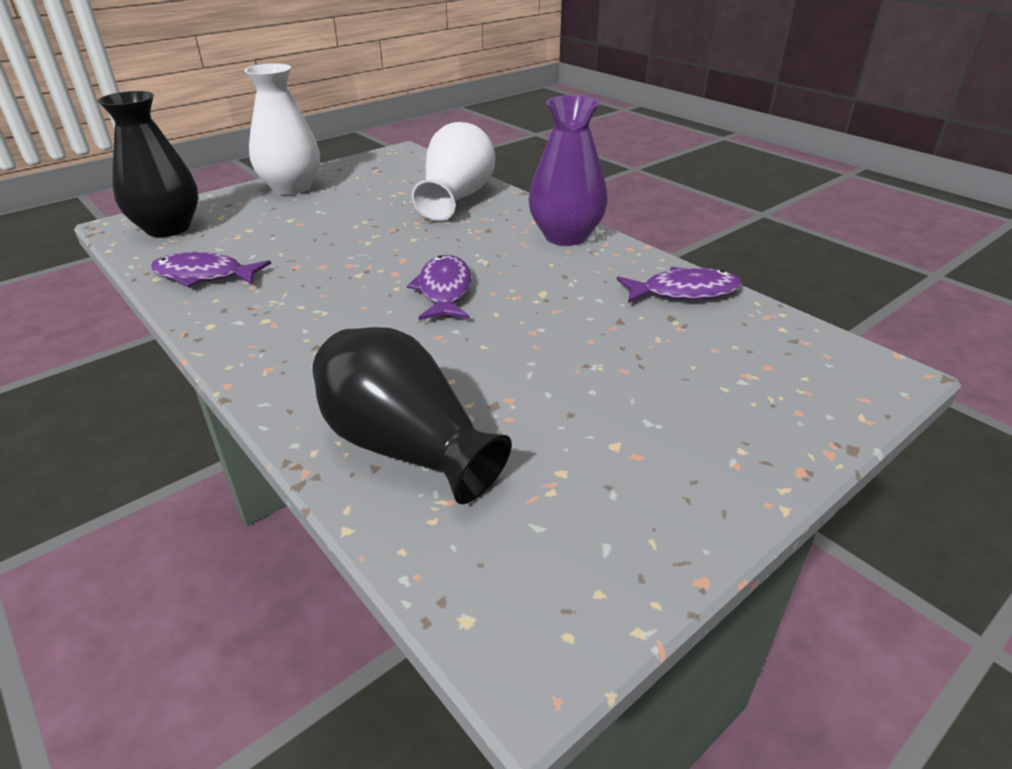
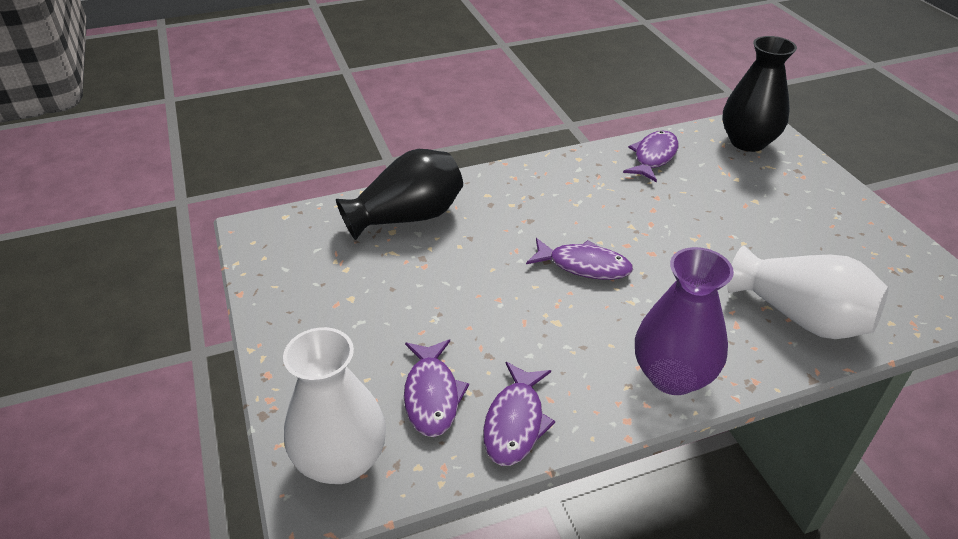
camera: 110 degrees right, 5 degrees up
(291, 187) = (839, 207): white vase -> white vase (341, 460)
(701, 340) = (432, 395): none -> purple fish

